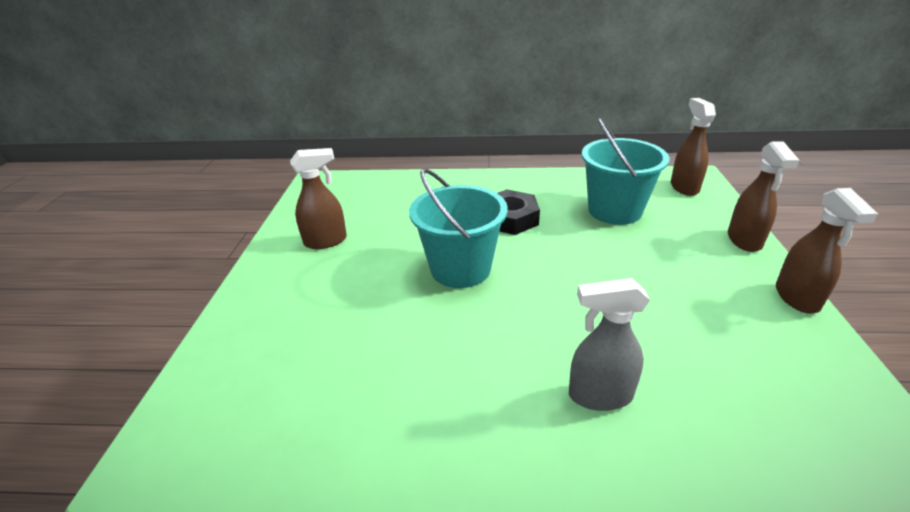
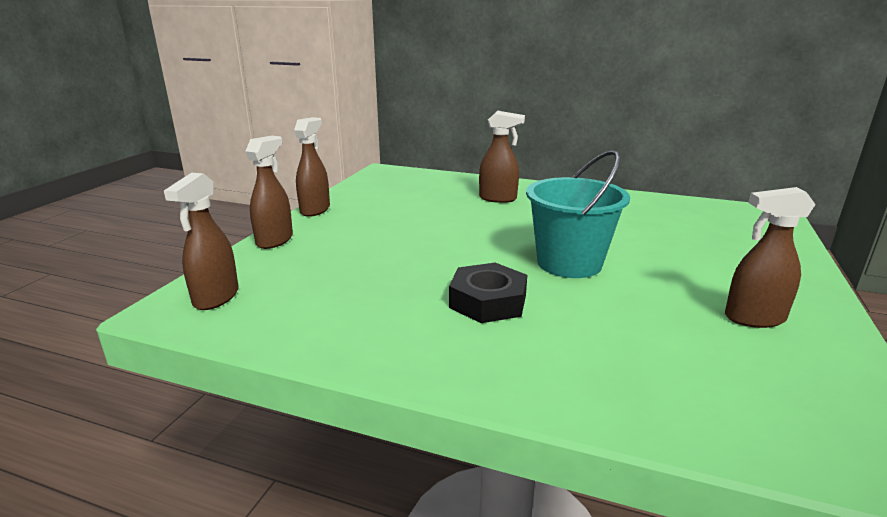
camera: 165 degrees left, 10 degrees down
(599, 395) = (498, 198): grey spray bottle -> brown spray bottle
(614, 210) = (349, 286): turquoise bucket -> none

